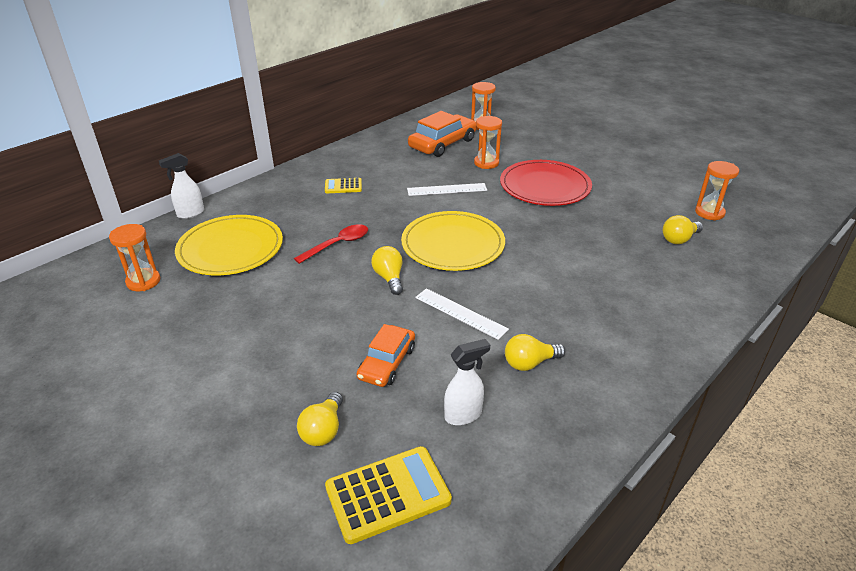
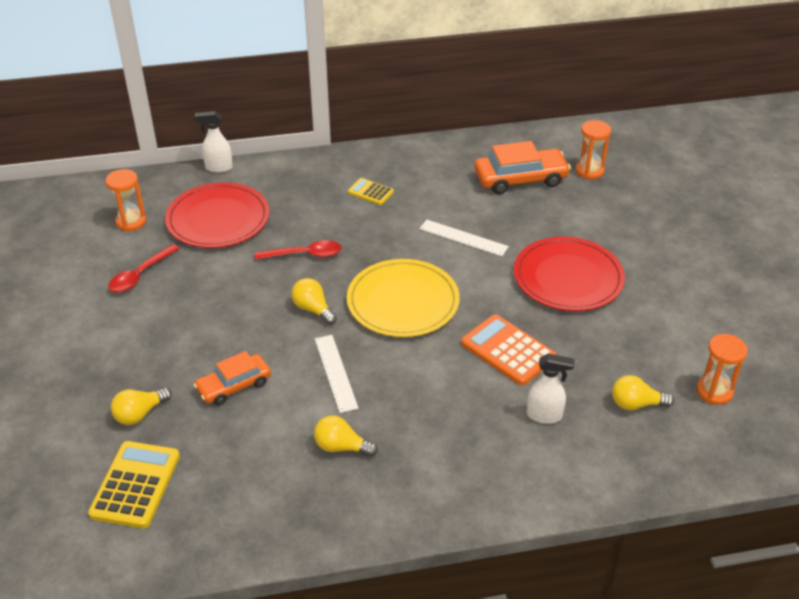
camera: 35 degrees right, 5 degrees up
(198, 318) = (140, 275): none -> red spoon
(230, 248) = (218, 219): yellow plate -> red plate
(388, 494) = (135, 485): yellow calculator -> yellow calculator turned 90 degrees counterclockwise
(389, 278) = (313, 309): yellow light bulb -> yellow light bulb turned 60 degrees counterclockwise
(463, 415) = (244, 459): white spray bottle -> white spray bottle (544, 415)
(486, 163) = (539, 222): orange hourglass -> none
(563, 243) = (507, 351): none -> orange calculator

